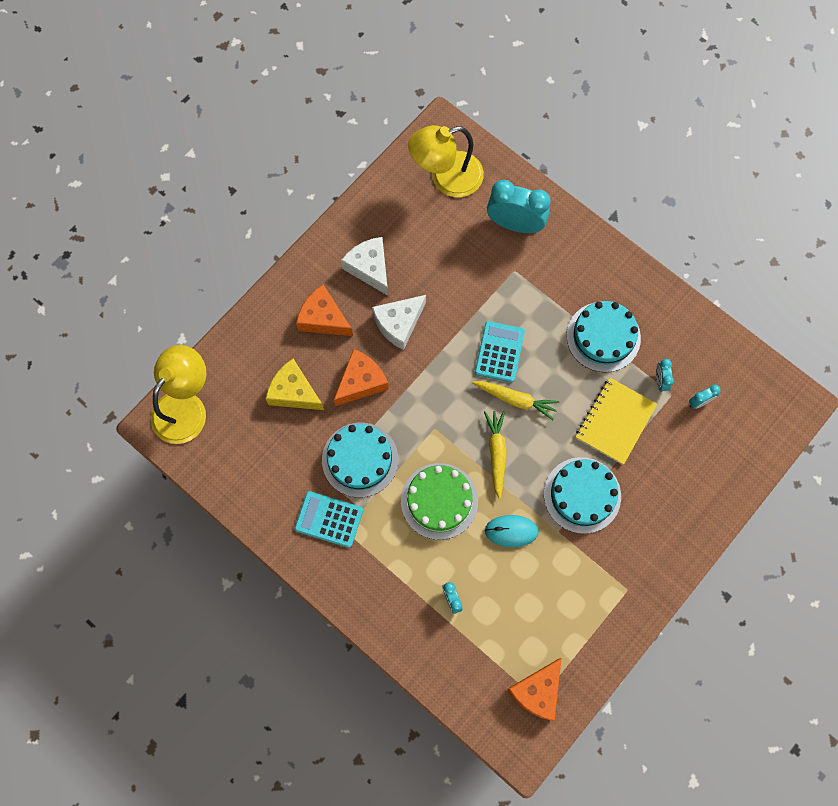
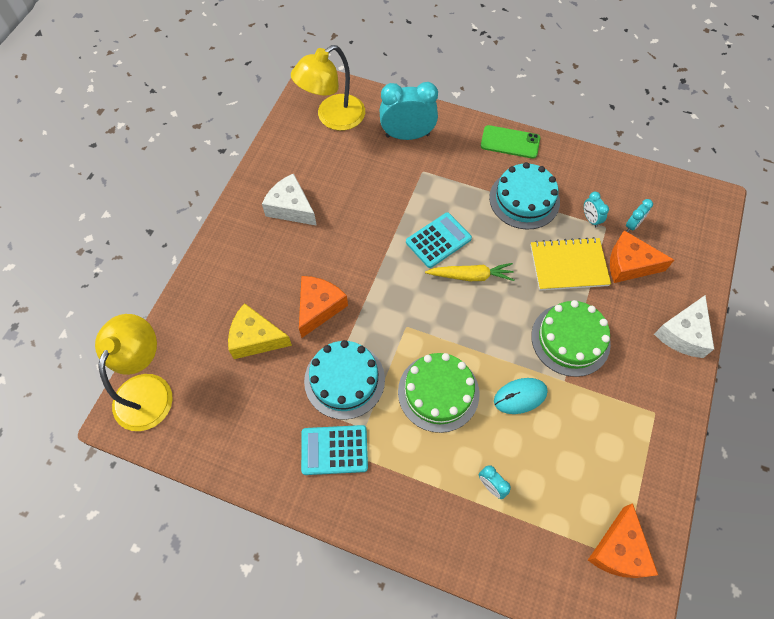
camera: 20 degrees left, 10 degrees down
(323, 318) = (262, 263): orange cheese -> orange cheese (629, 264)
(398, 324) = (336, 246): white cheese -> white cheese (683, 334)
(496, 453) = (474, 329): yellow carrot -> none
(499, 352) = (438, 240): turquoise calculator -> turquoise calculator turned 60 degrees clockwise
(582, 495) = (570, 339): turquoise cake -> green cake
(615, 421) = (568, 265): yellow notebook -> yellow notebook turned 75 degrees clockwise
(617, 267) = (510, 142): none -> green phone

